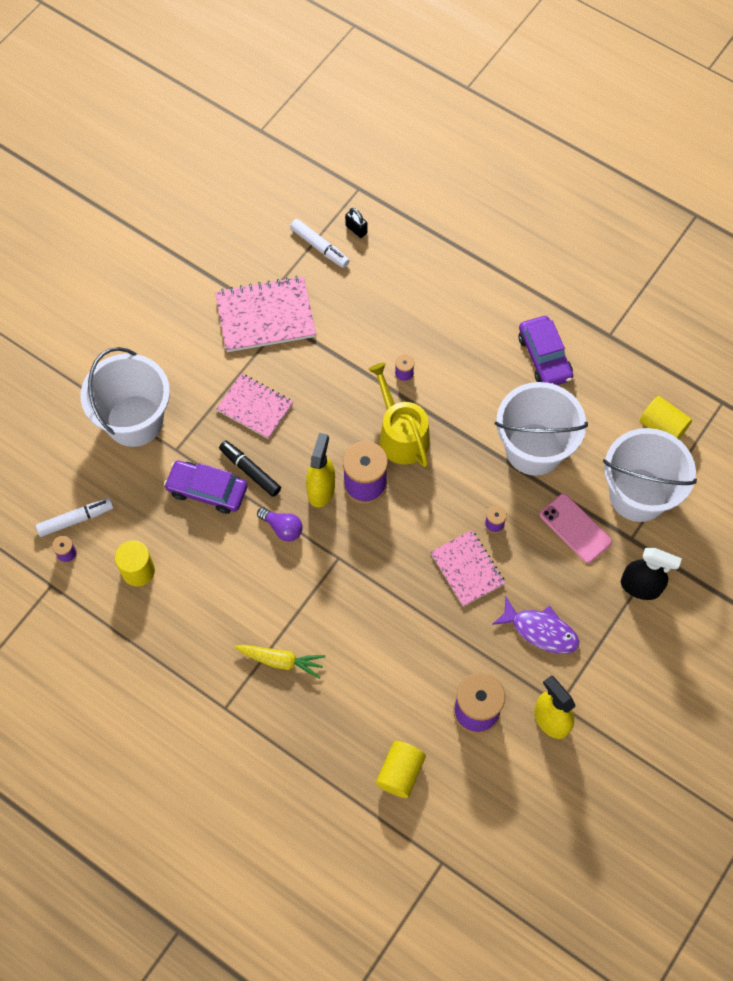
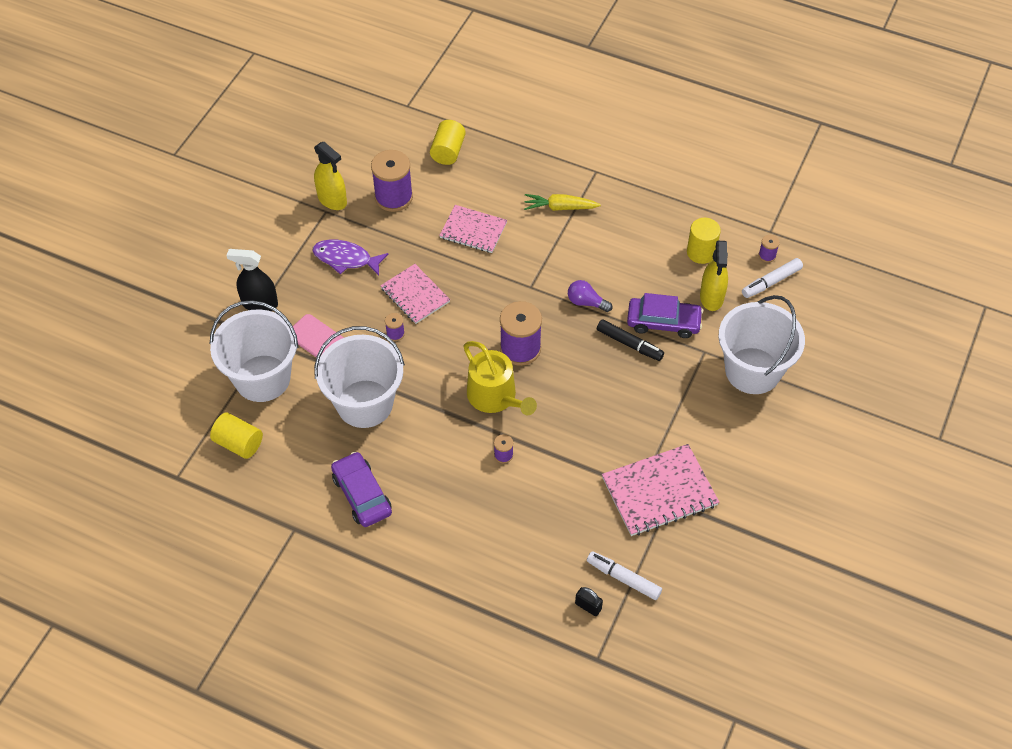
camera: 170 degrees right, 10 degrees down
(255, 407) = (642, 400): pink notebook -> pink notebook (473, 230)
(321, 489) = (560, 338): yellow spray bottle -> yellow spray bottle (711, 297)

